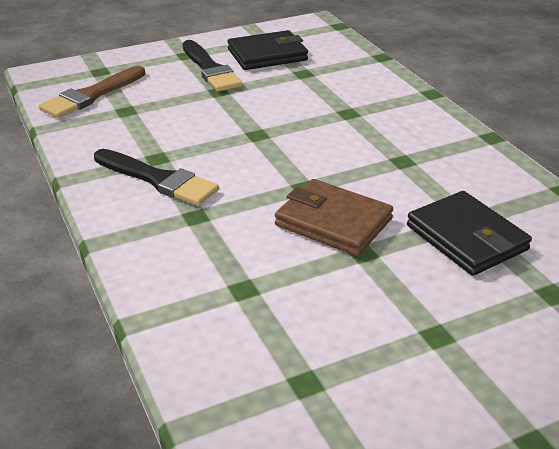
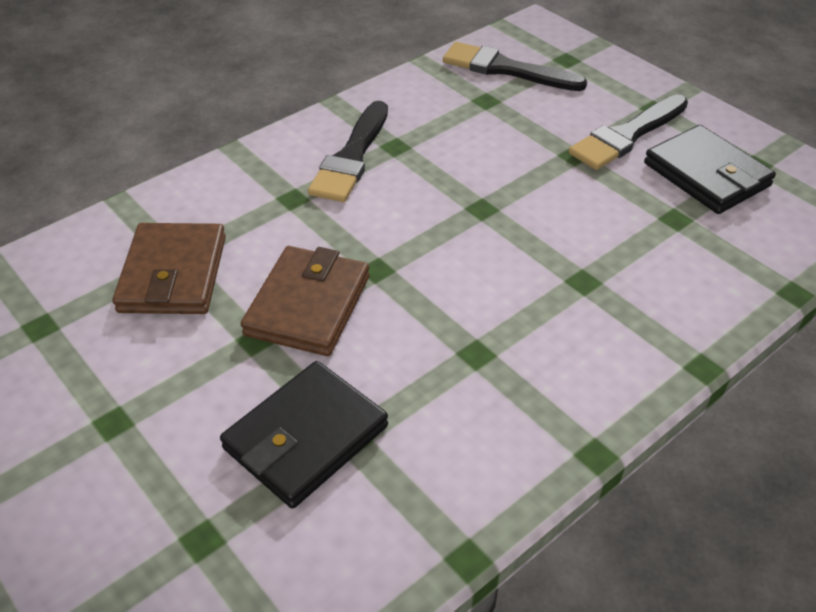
camera: 75 degrees right, 10 degrees up
(91, 95) = (505, 69): brown brush -> black brush
(266, 291) = (173, 274): none -> brown wallet

